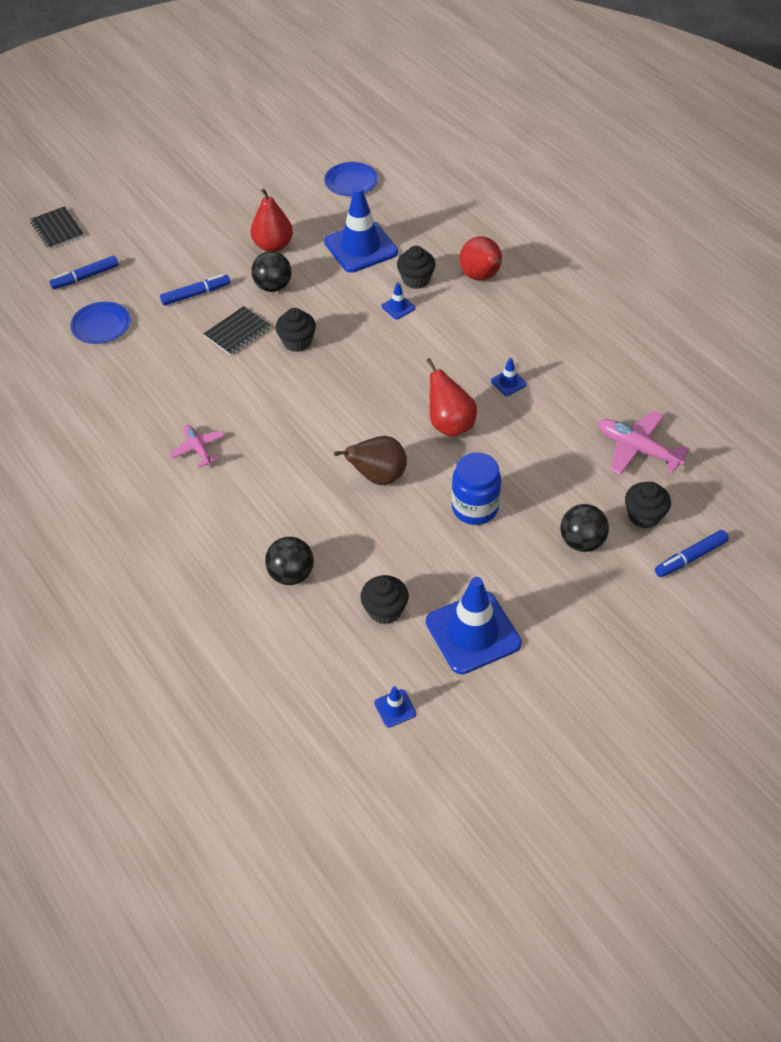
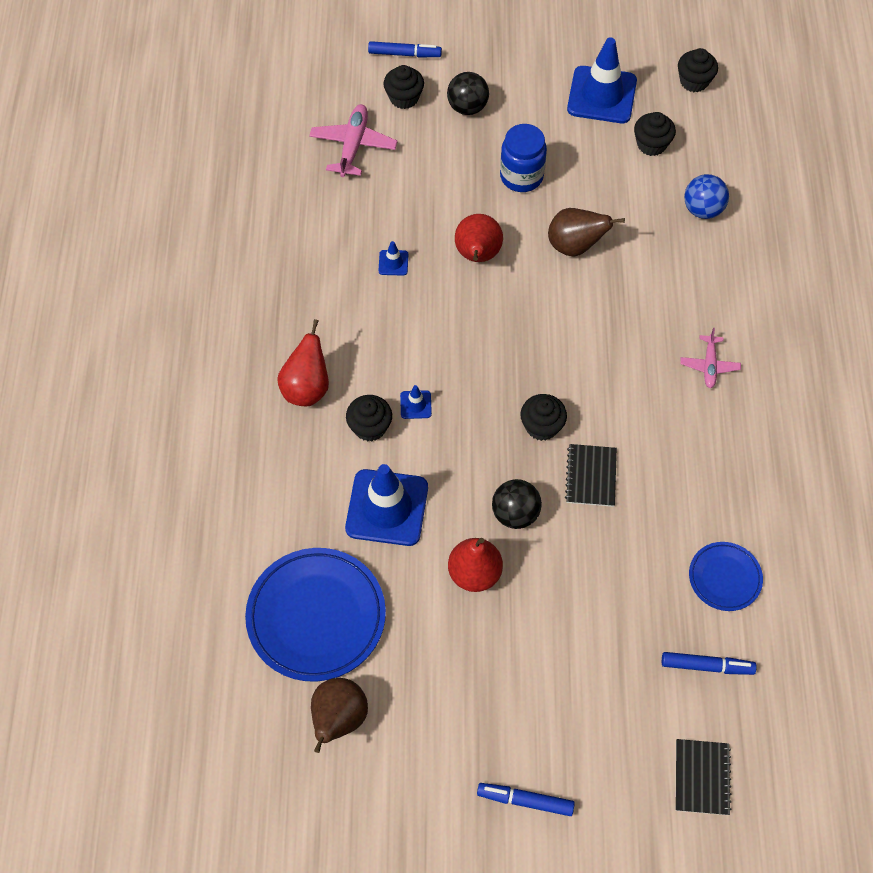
camera: 145 degrees left, 10 degrees up
(196, 294) = (601, 557): blue marker -> blue marker (525, 800)
(237, 332) = (591, 476): black notebook -> black notebook turned 75 degrees counterclockwise
(291, 574) = (702, 209): black ball -> blue ball
(294, 152) = (338, 719): none -> brown pear
(351, 182) = (316, 616): blue plate -> blue plate, size x1.87
(395, 708) = (694, 81): blue traffic cone -> black cupcake
(637, 449) = (353, 146): pink plane -> pink plane turned 150 degrees counterclockwise

